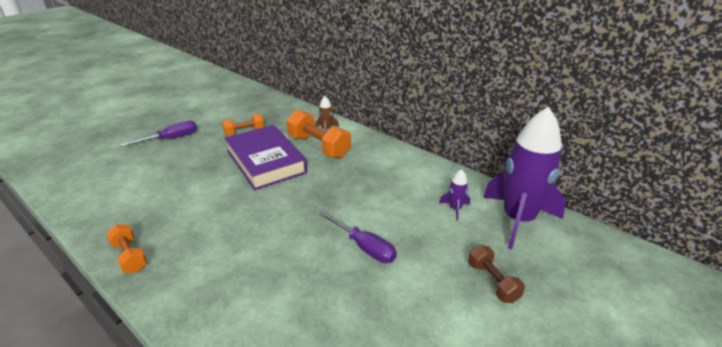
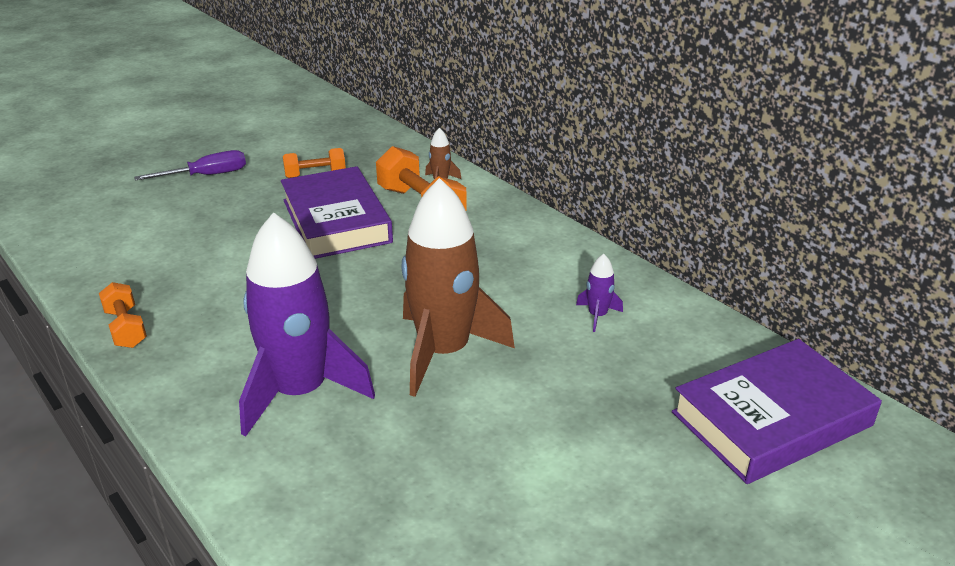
camera: 10 degrees right, 0 degrees up
(364, 247) = (443, 351): purple screwdriver -> brown rocket
(492, 282) = (612, 417): brown dumbbell -> none
(517, 219) = (688, 340): purple rocket -> purple rocket (300, 391)
(592, 269) = (771, 419): none -> purple book

